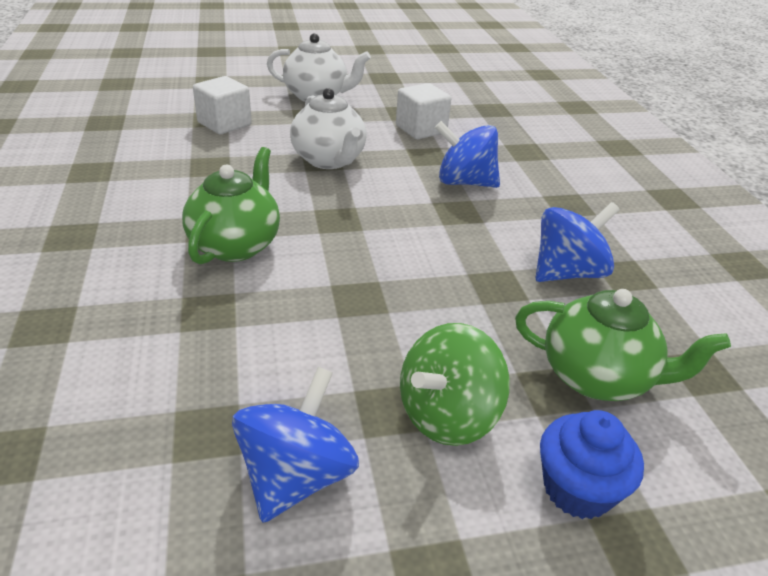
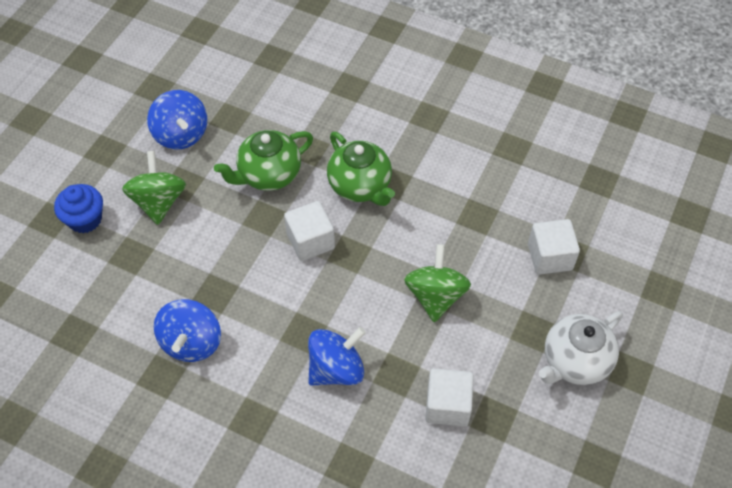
camera: 130 degrees right, 20 degrees up
(329, 160) = (435, 296): white teapot -> green spinning top
(352, 249) = (310, 241): none -> white cube
(597, 377) = (117, 280): green teapot -> green teapot (268, 175)

